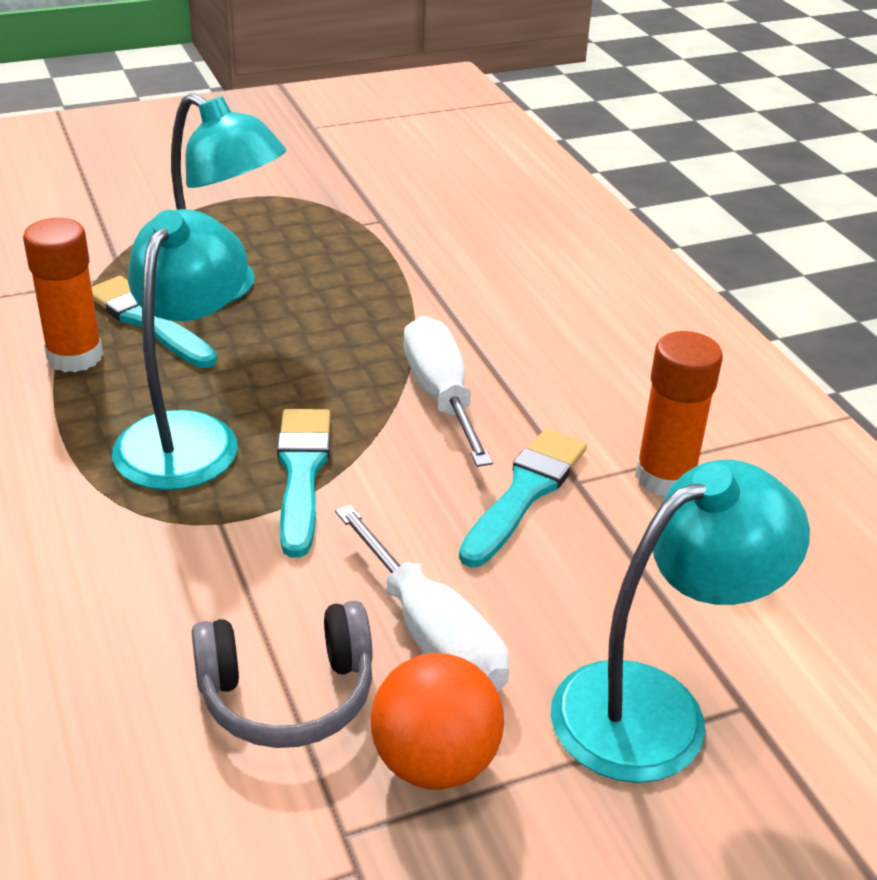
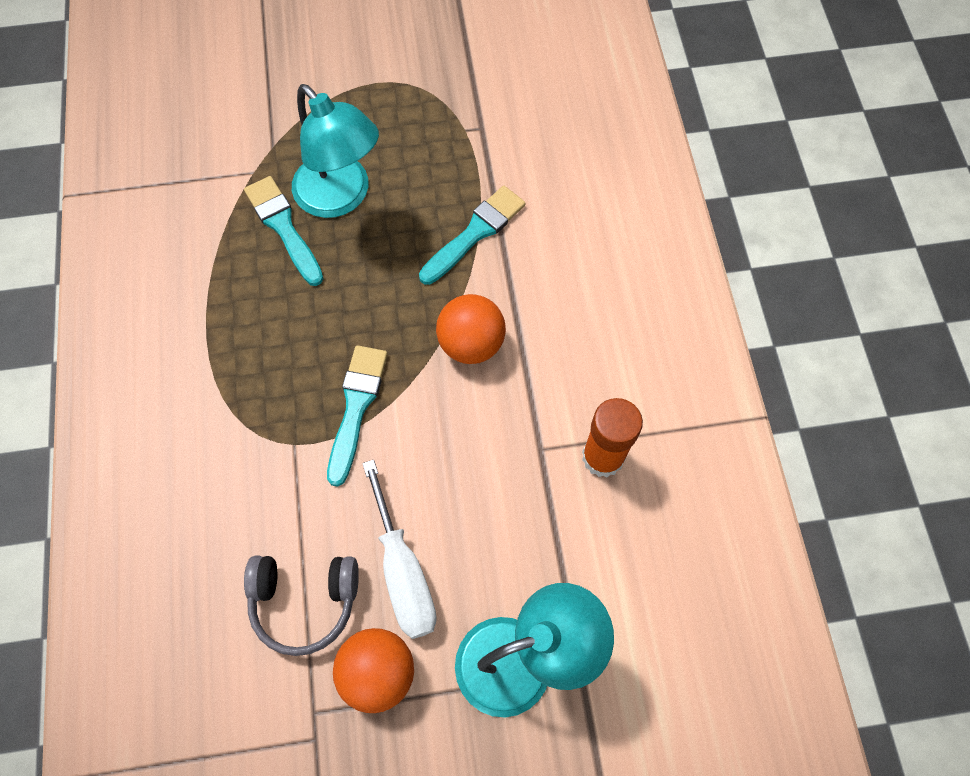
camera: 15 degrees right, 30 degrees up
(75, 356) = (227, 259): orange glue stick -> none
(187, 435) = (288, 355): turquoise lamp -> none
(441, 395) = (471, 343): white screwdriver -> orange ball
(525, 492) = (500, 454): turquoise brush -> turquoise brush (475, 233)

